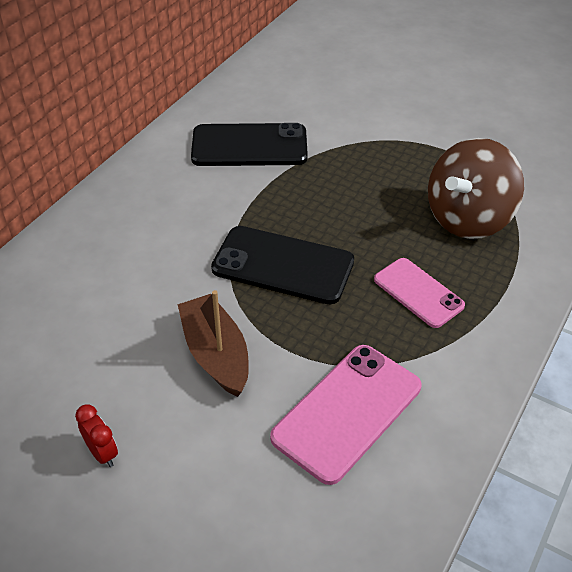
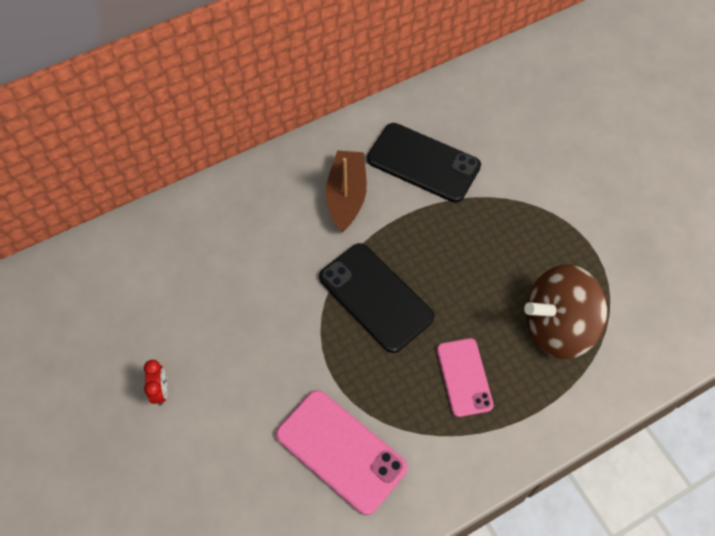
camera: 30 degrees right, 15 degrees up
(216, 354) = (279, 352): brown boat -> brown boat (346, 196)
(347, 412) = (340, 451): pink phone -> pink phone turned 60 degrees clockwise

